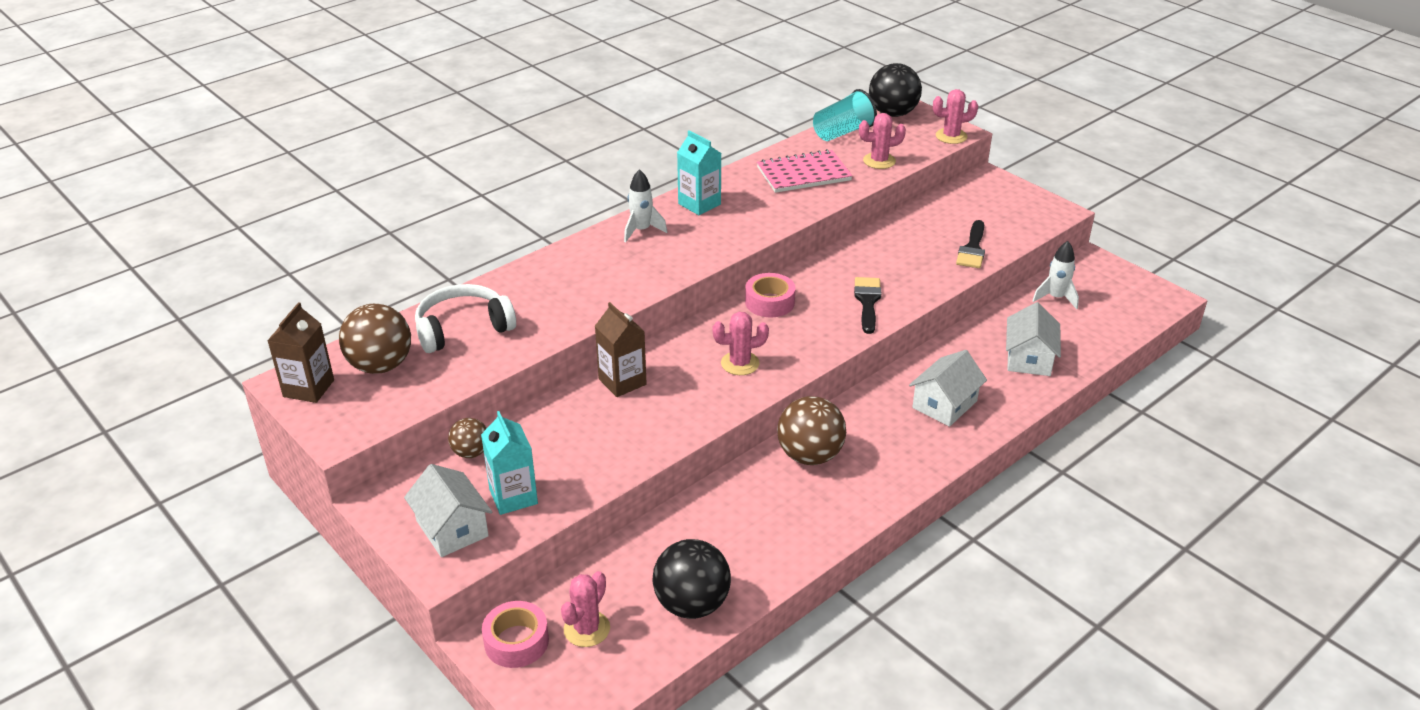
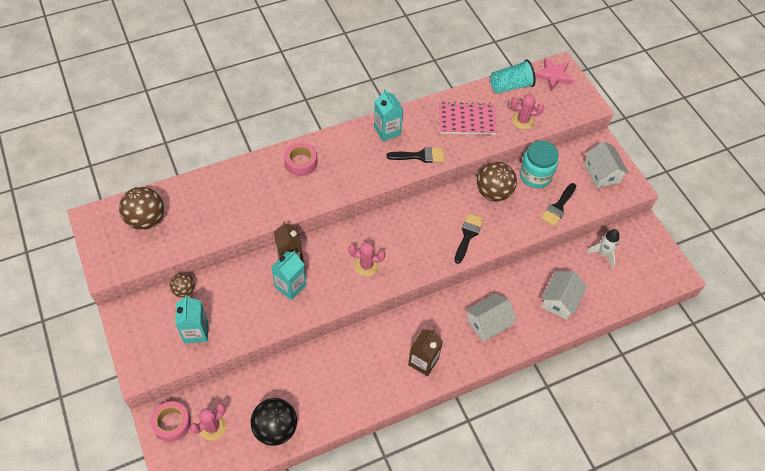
camera: 15 degrees right, 20 degrees up
(308, 388) = (101, 226): brown carton -> brown carton (423, 361)
(452, 528) = (155, 345): white house -> white house (602, 173)
(463, 329) = (203, 202): white headphones -> none
(638, 411) = (290, 286): none -> turquoise carton
(641, 230) = (341, 145): white rocket -> none
(760, 220) = (420, 156): none -> black brush
(769, 302) = (406, 218): pink tape -> pink tape (301, 163)
(810, 456) = (388, 339): brown ball -> brown ball (493, 193)
(893, 113) = (553, 76): black ball -> pink star
(922, 224) = (535, 175): none -> turquoise jar
(951, 136) = (583, 109): pink cactus -> none

